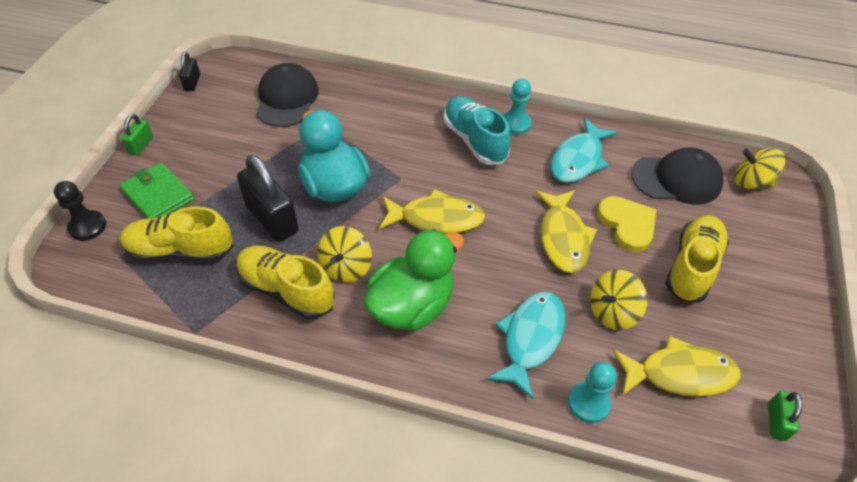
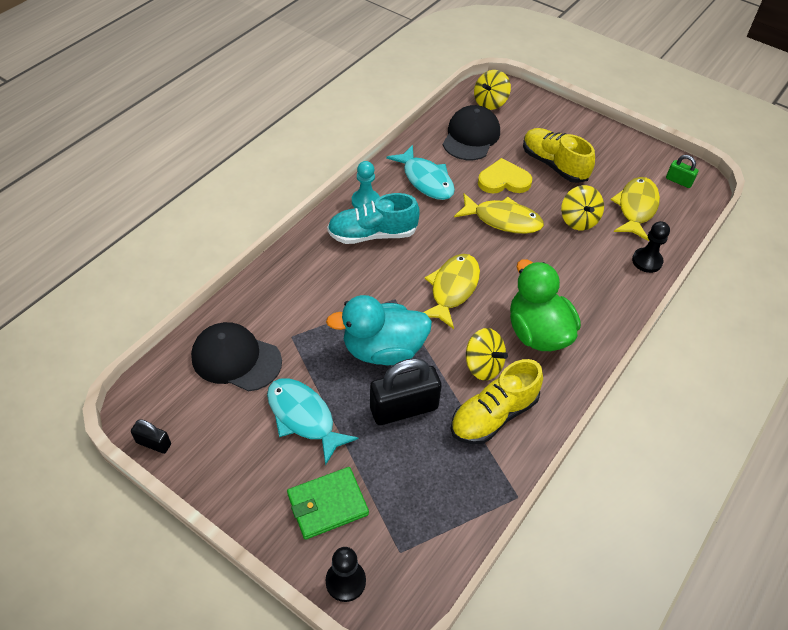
camera: 70 degrees left, 0 degrees up
(141, 145) = (238, 512): green padlock -> none
(180, 251) = (415, 494): yellow shoe -> none
(530, 339) = (588, 272): turquoise fish -> turquoise fish (303, 417)
(588, 403) = (647, 261): turquoise pawn -> black pawn

